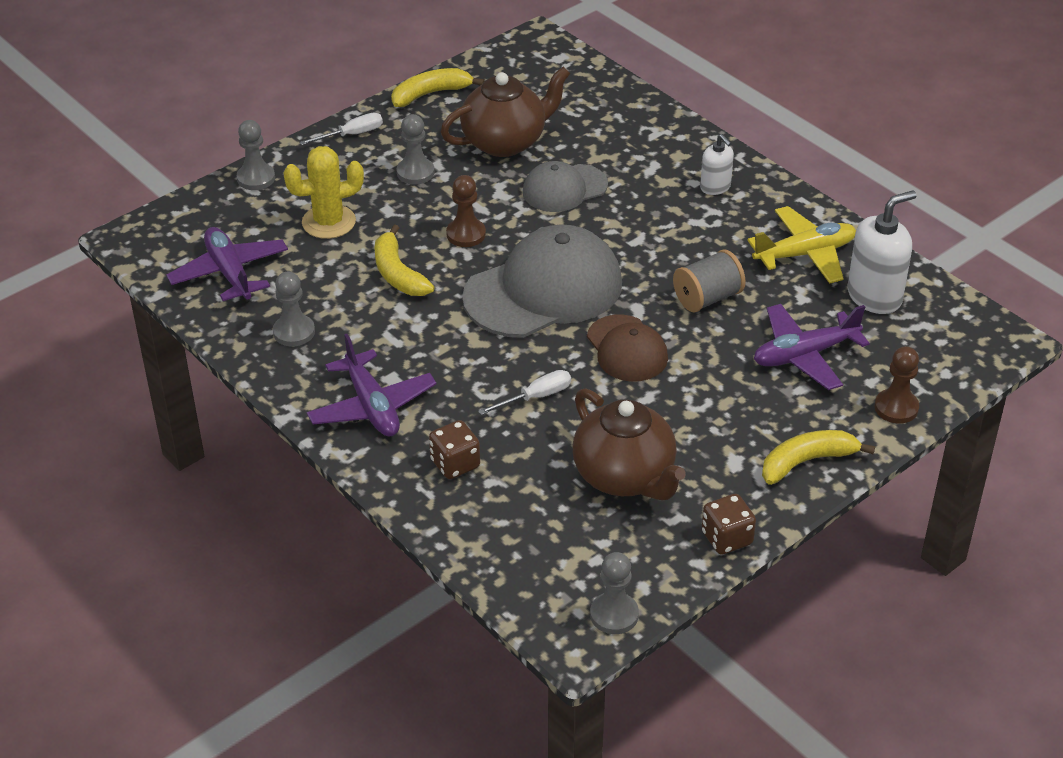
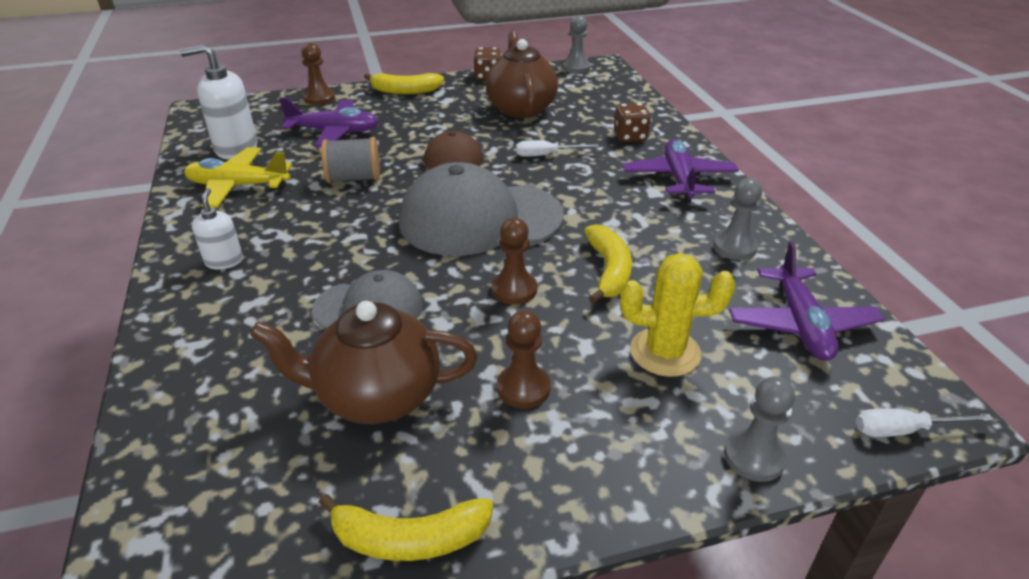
camera: 155 degrees left, 5 degrees down
(352, 134) = (580, 492): white screwdriver -> white screwdriver (903, 430)
(415, 172) = (523, 388): grey pawn -> brown pawn

